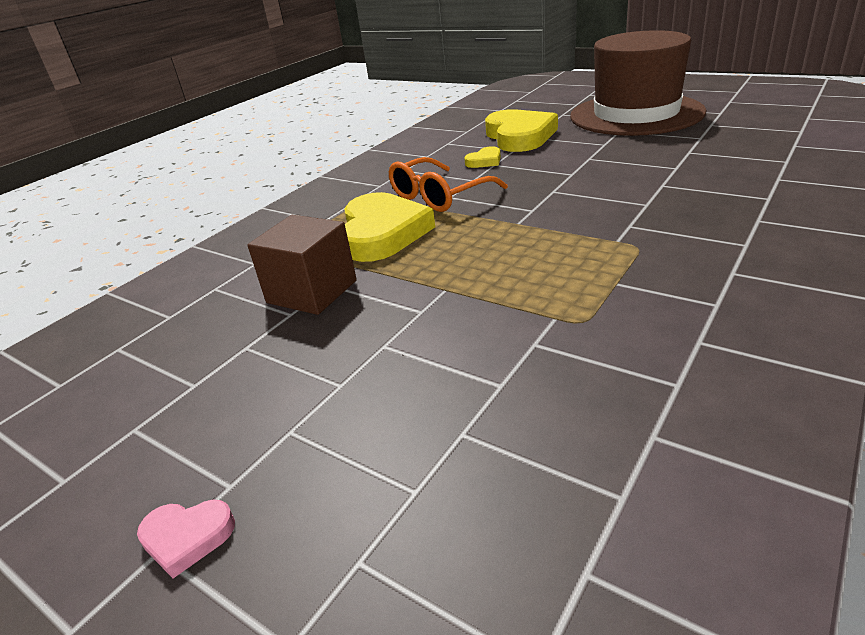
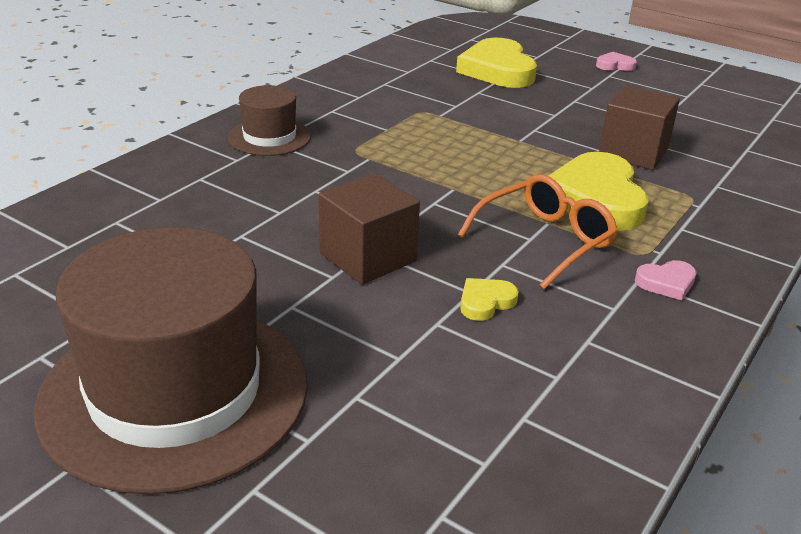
camera: 175 degrees right, 0 degrees up
(362, 185) = (666, 283): none -> pink heart
(519, 136) = (419, 364): yellow heart -> yellow heart (497, 70)
(570, 169) = (368, 257): none -> brown cube
(755, 249) = (269, 137): none -> brown hat

